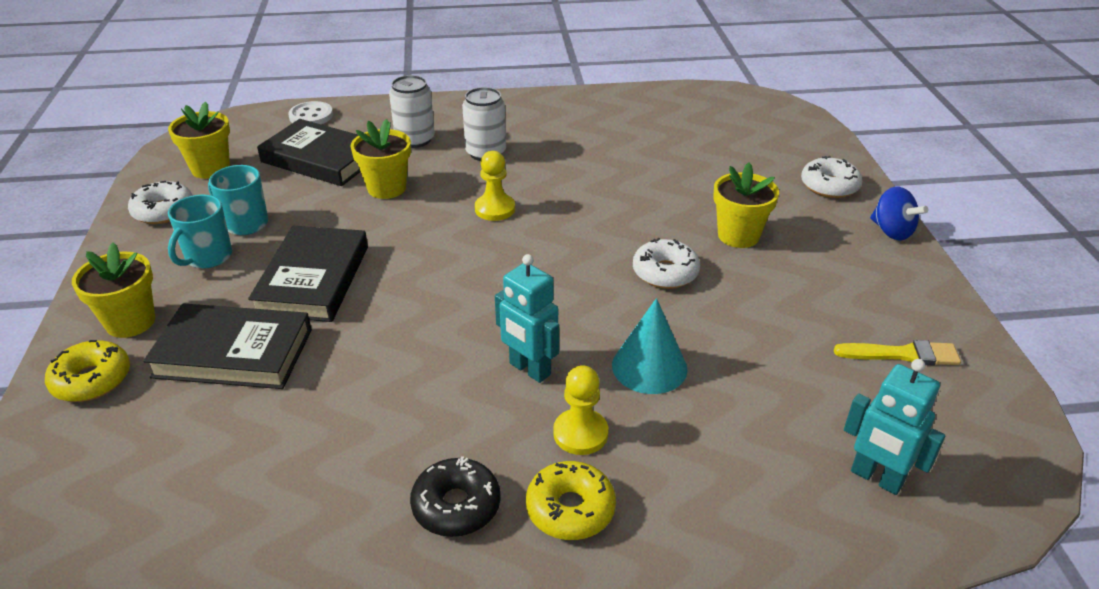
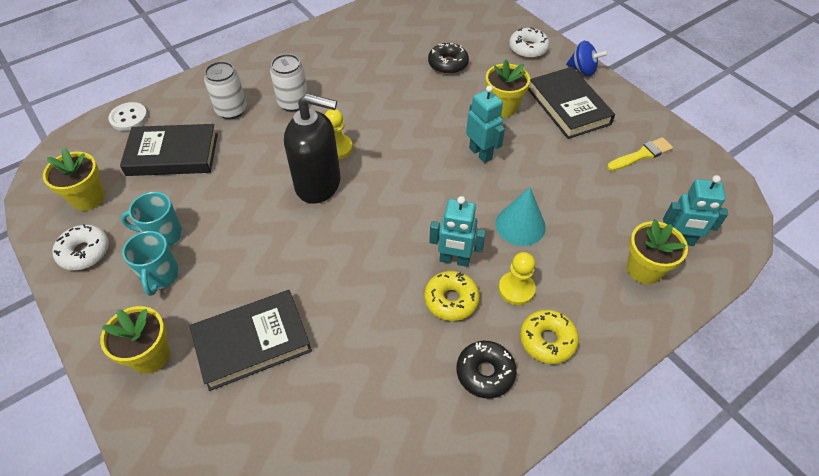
camera: 30 degrees left, 15 degrees up
(92, 380) = (166, 414): yellow donut -> yellow donut (451, 300)
(313, 280) = (258, 259): black book -> black book (568, 106)
(386, 188) = (246, 161): yellow flower pot -> yellow flower pot (644, 269)
(442, 235) = (318, 184): none -> black soap dispenser
(665, 272) = (480, 153): white donut -> turquoise robot
(704, 171) = (448, 64): none -> black donut

